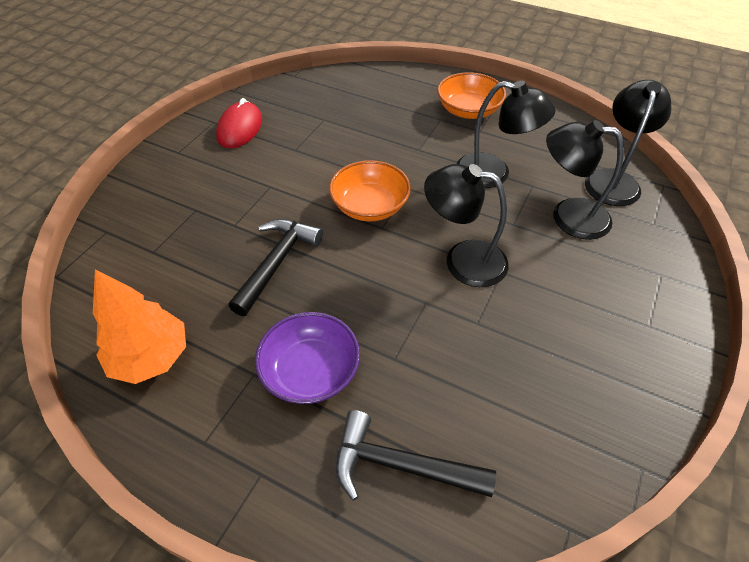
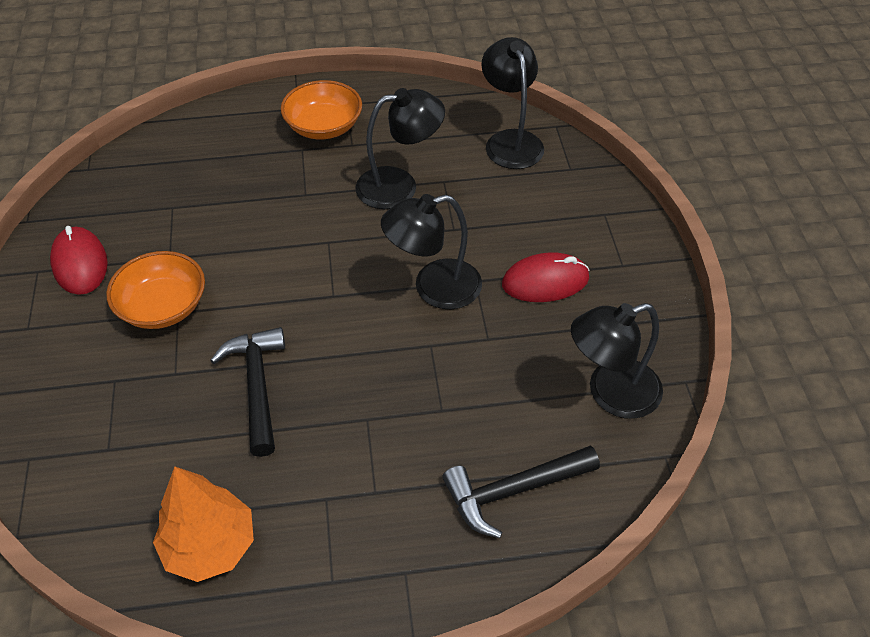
camera: 35 degrees left, 0 degrees up
(310, 371) = (377, 464): purple bowl -> none
(370, 206) = (304, 280): orange bowl -> orange bowl (163, 306)
(563, 303) = (545, 281): none -> red mouse
(568, 216) = (496, 197): black lamp -> black lamp (610, 393)

